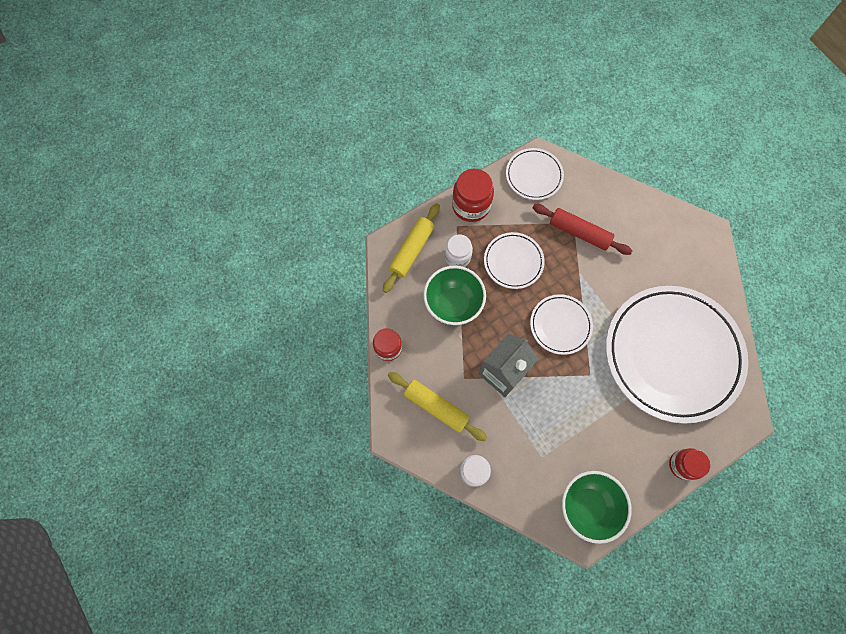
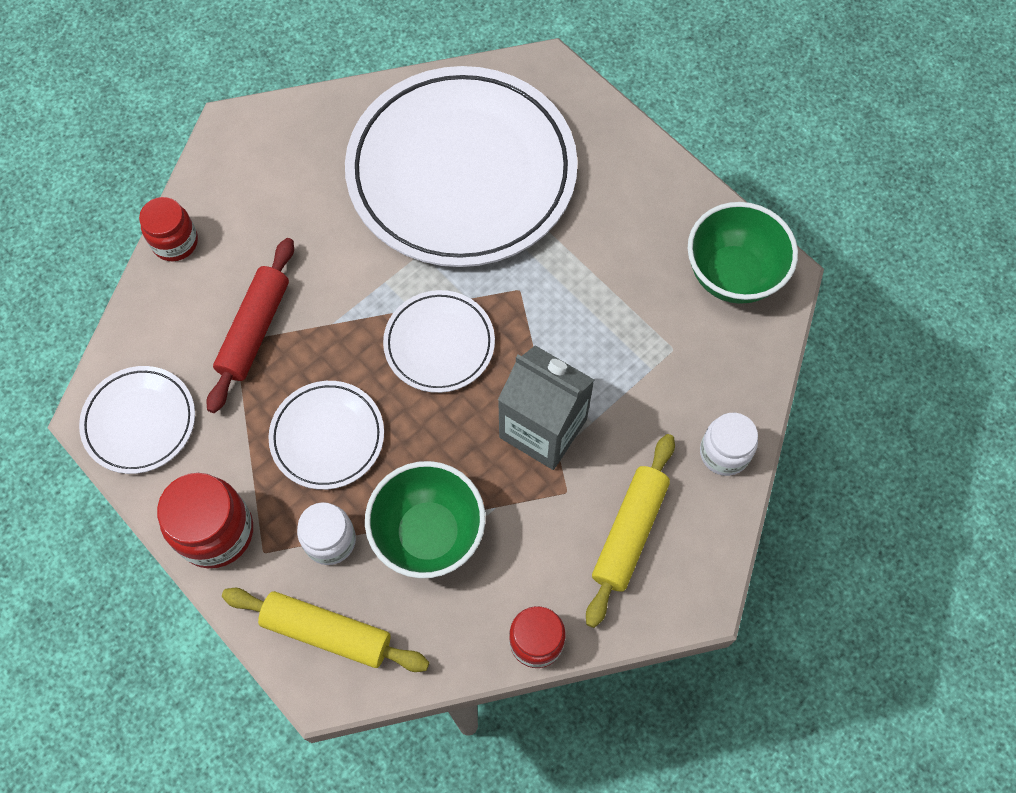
camera: 100 degrees left, 5 degrees down
(682, 465) = (636, 150): red jar -> red jar (175, 242)

